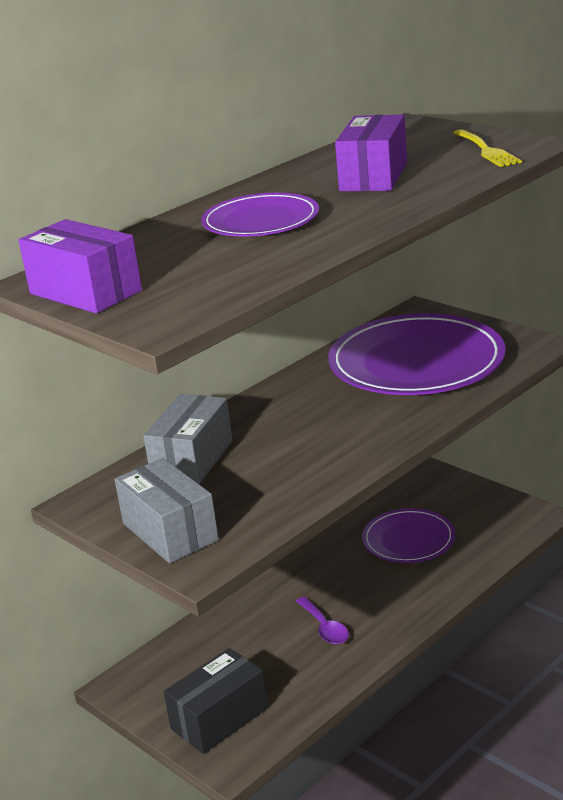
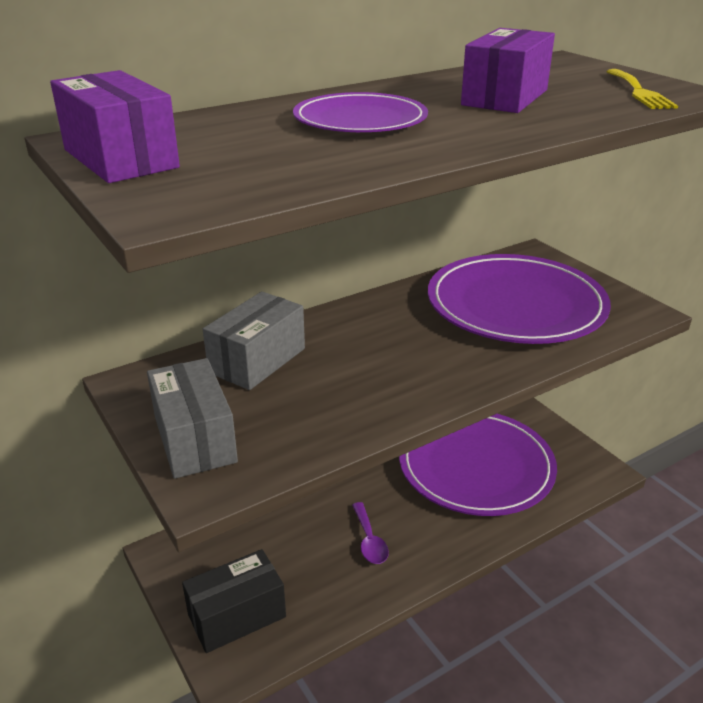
camera: 10 degrees right, 5 degrees up
(408, 540) = (476, 466): purple plate -> purple plate, size x1.77

